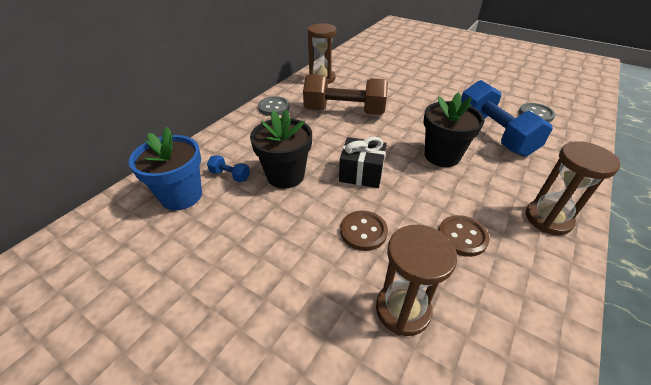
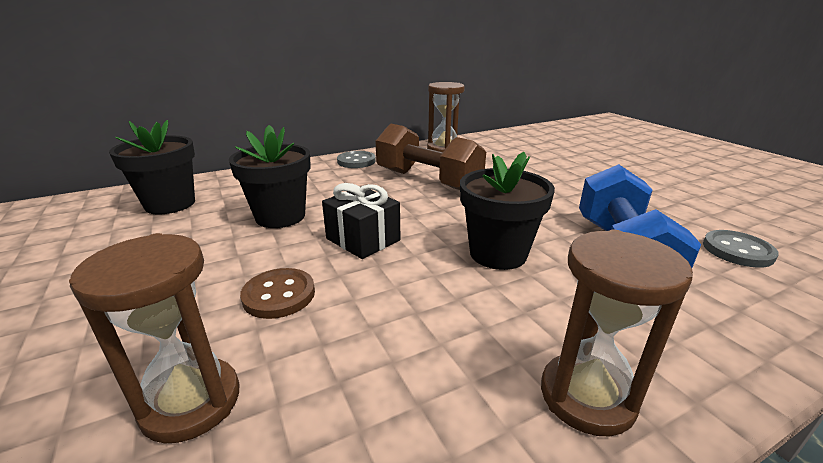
camera: 30 degrees right, 15 degrees down
(181, 196) = (170, 204): blue flower pot -> black flower pot
(230, 175) = (232, 201): blue dumbbell -> none
(462, 237) = (397, 355): brown button -> none

